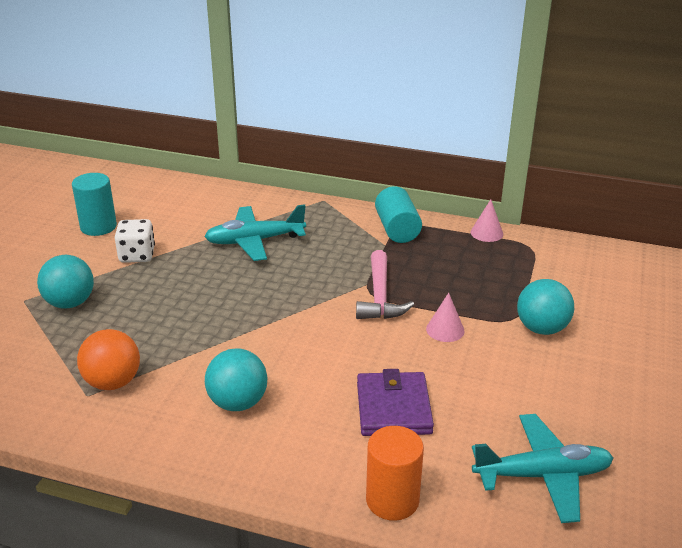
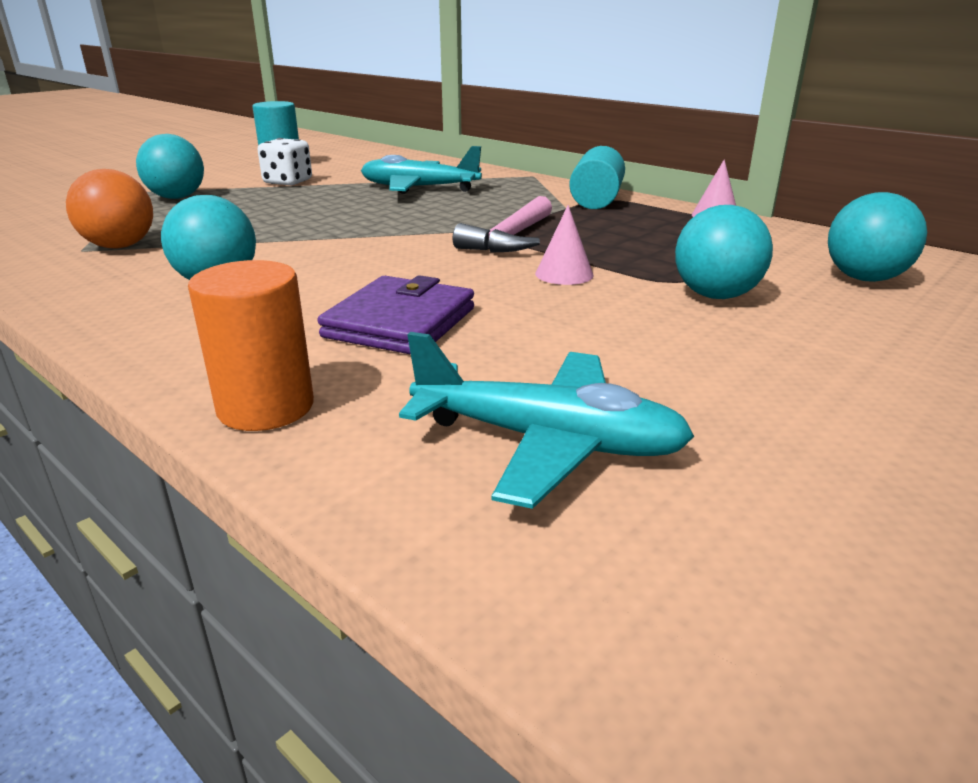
camera: 25 degrees right, 5 degrees down
(606, 288) = (864, 278): none -> turquoise ball

